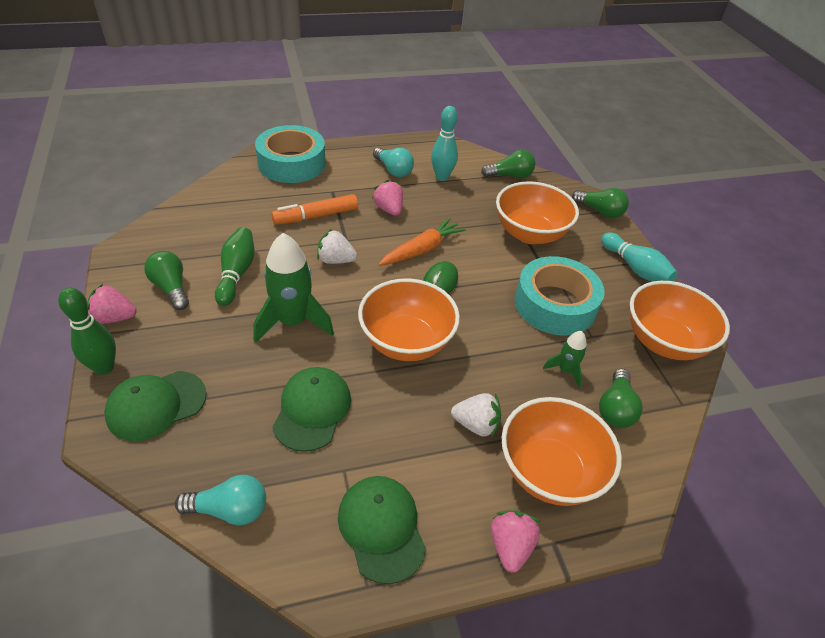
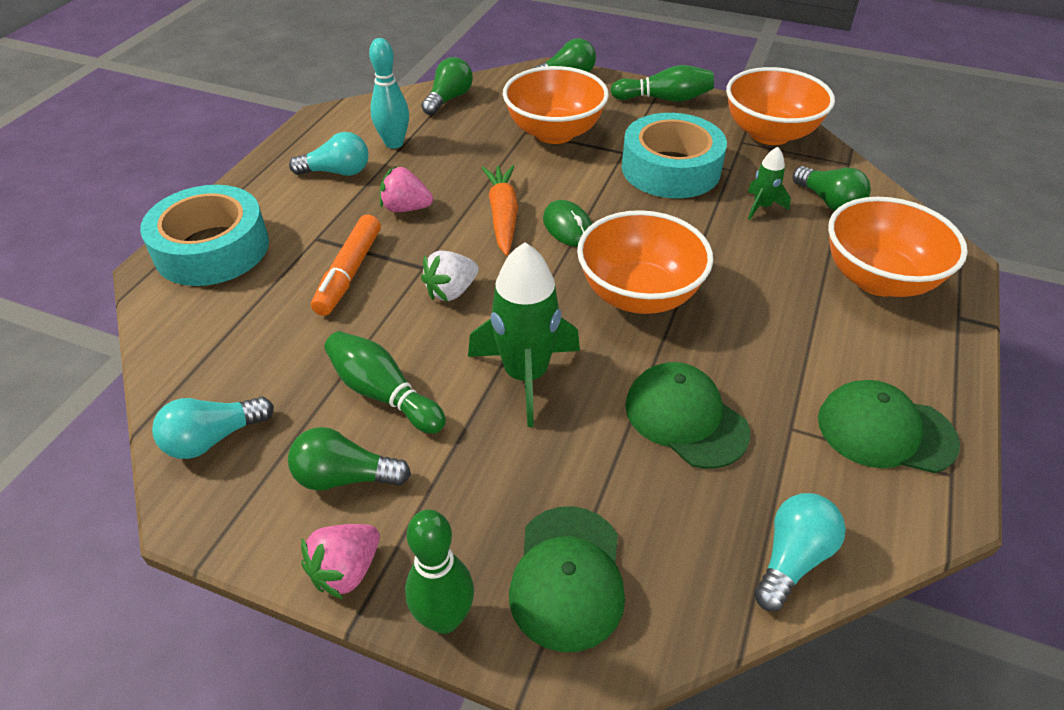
camera: 50 degrees left, 0 degrees up
(167, 233) = (213, 438): none -> turquoise light bulb
(476, 424) = (791, 299): white strawberry -> none
(510, 546) = (950, 347): pink strawberry -> none
(635, 268) = (664, 99): turquoise bowling pin -> green bowling pin

